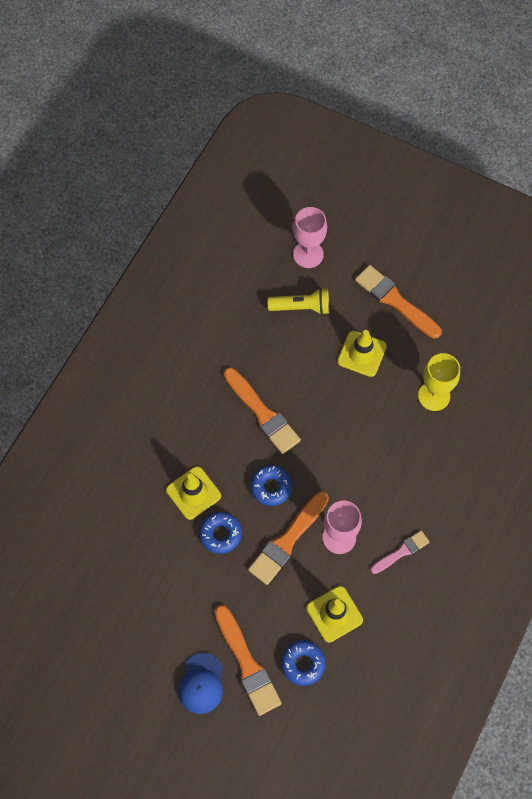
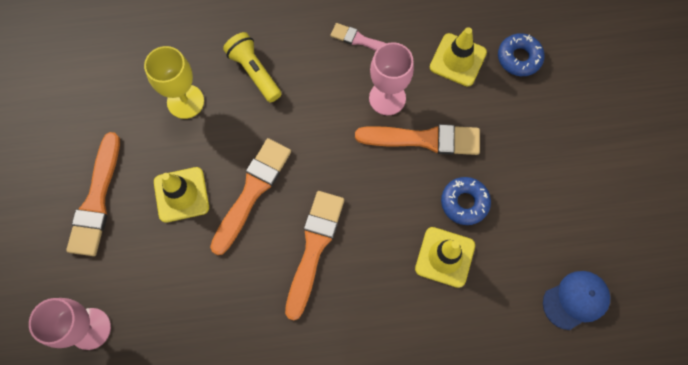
camera: 125 degrees left, 5 degrees up
(201, 683) = (603, 126): blue cap -> blue cap (576, 300)
(247, 664) = (556, 101): orange brush -> orange brush (252, 191)
(271, 487) = (384, 188): blue donut -> none
(301, 307) = (163, 291): yellow flashlight -> yellow flashlight (254, 72)

